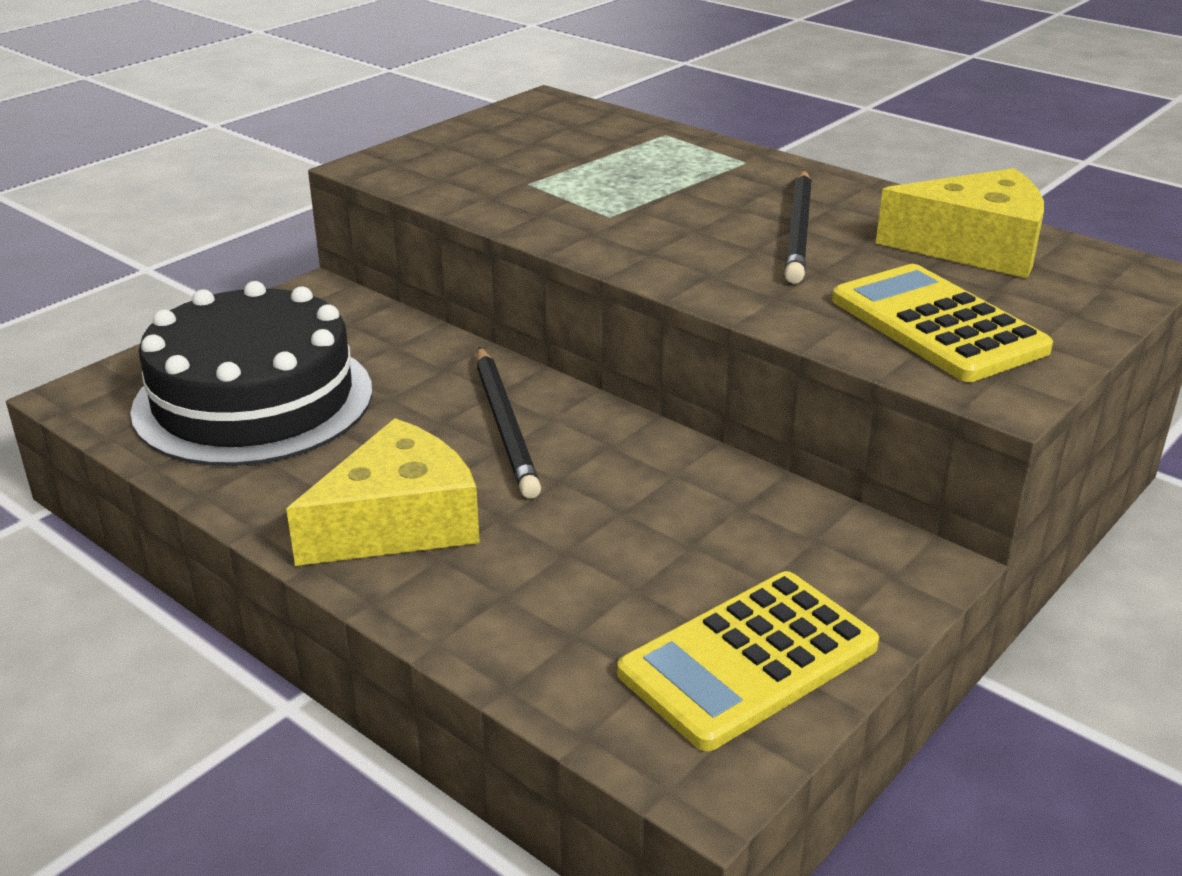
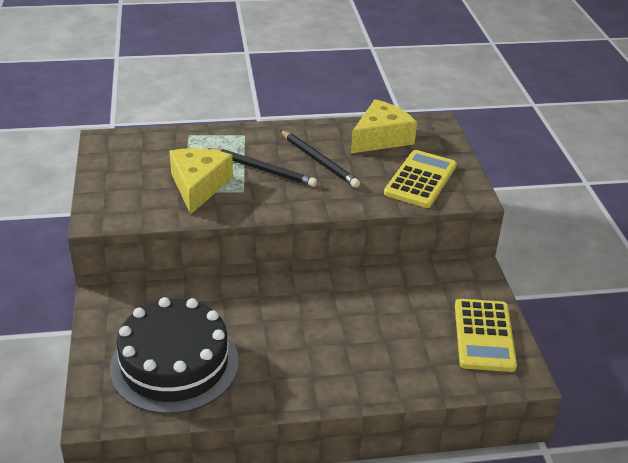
camera: 50 degrees left, 5 degrees up
(398, 522) = (319, 370): yellow cheese -> yellow cheese (198, 186)
(505, 425) = (287, 307): black pencil -> black pencil (263, 169)
(937, 325) = (420, 180): yellow calculator -> yellow calculator turned 105 degrees clockwise

